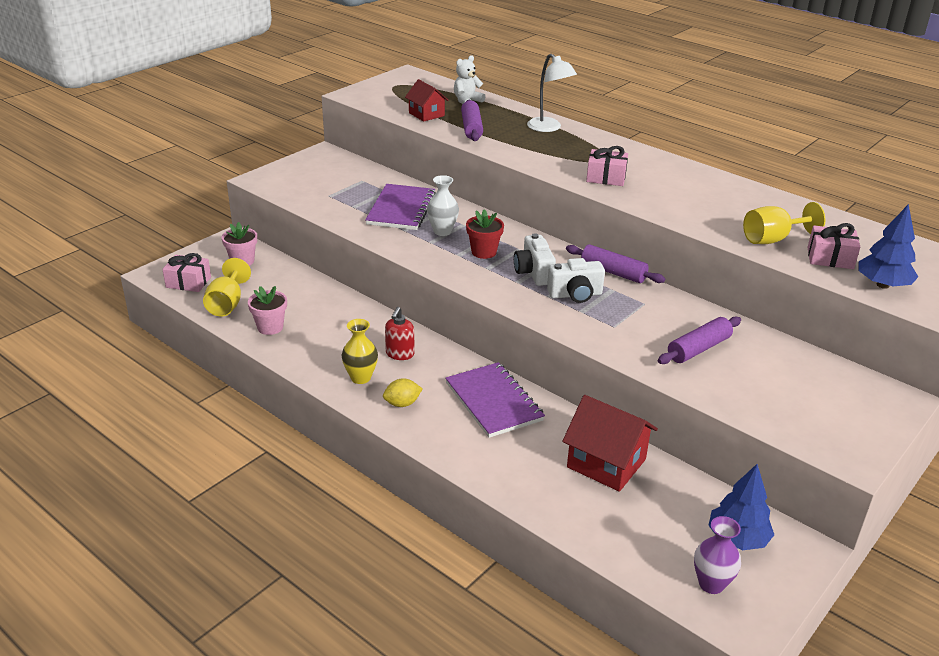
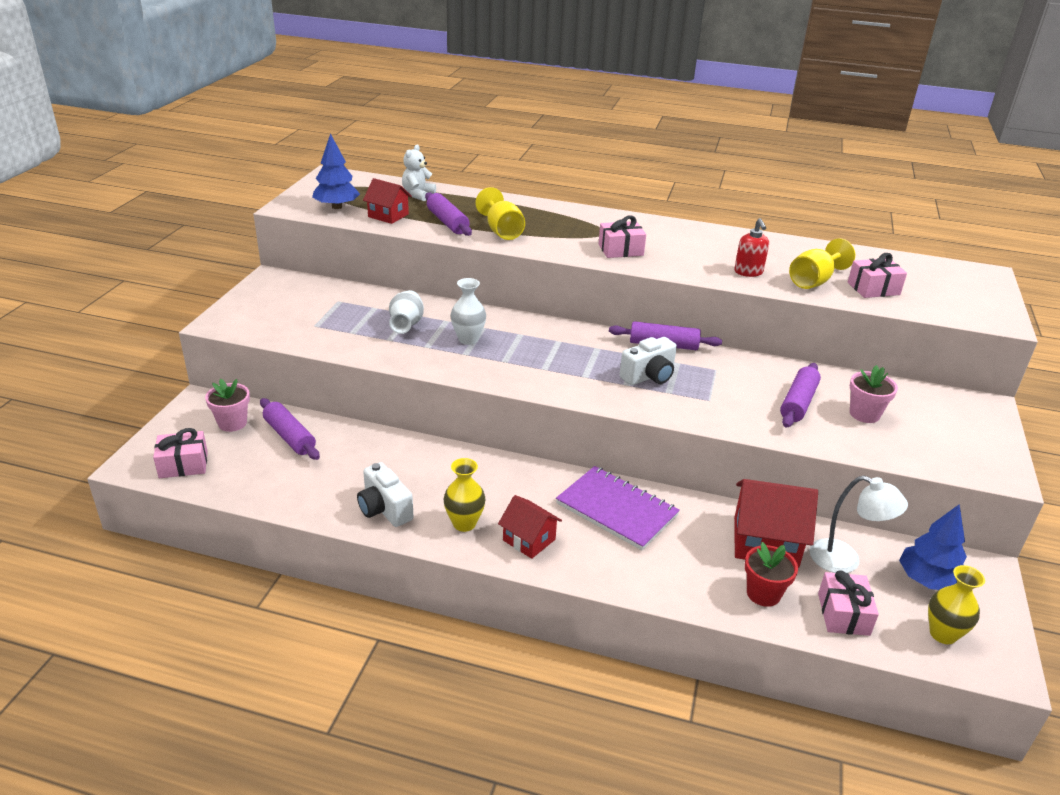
camera: 25 degrees left, 0 degrees up
(227, 304) = (250, 479): yellow goblet -> yellow goblet (502, 231)
(270, 327) = (321, 493): pink flower pot -> pink flower pot (864, 414)
(276, 281) = (290, 436): none -> purple rolling pin
(399, 354) = (485, 485): red soap dispenser -> red soap dispenser (748, 272)
(401, 209) = (406, 324): purple notebook -> white vase
(402, 403) = (529, 540): yellow lemon -> red house
(484, 252) = (527, 352): red flower pot -> red flower pot (763, 593)
(534, 273) = (592, 363): white camera -> white camera (384, 509)
(549, 128) = (523, 209): white lamp -> white lamp (845, 560)
(629, 539) = (843, 614): none -> pink gift
(711, 584) = (943, 634): purple vase -> yellow vase
(882, 285) = (934, 304): blue tree -> blue tree (336, 207)

